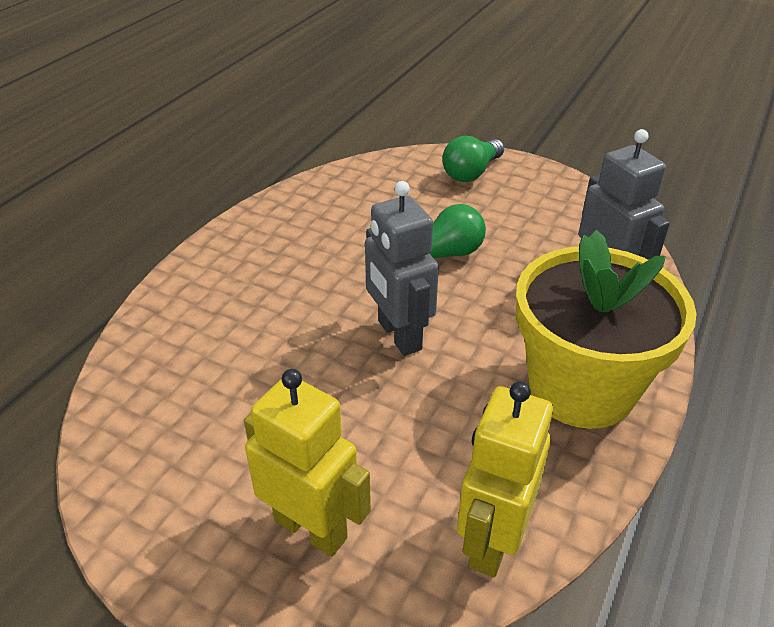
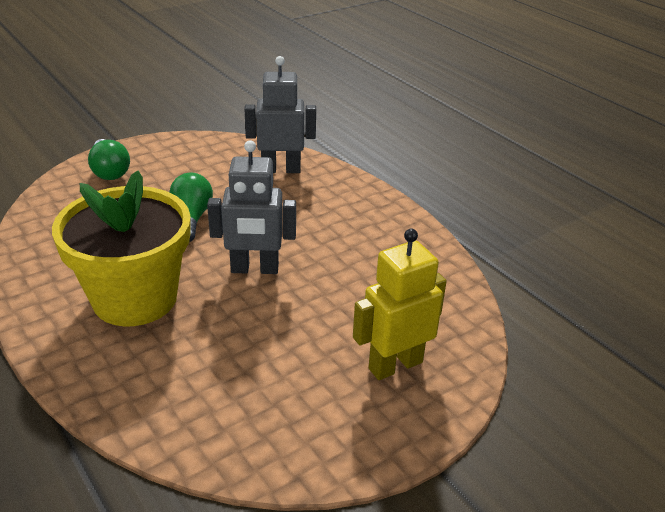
camera: 65 degrees left, 5 degrees down
(492, 541) = (448, 294): yellow robot -> none
(581, 388) = (362, 218): yellow flower pot -> yellow flower pot (135, 298)

